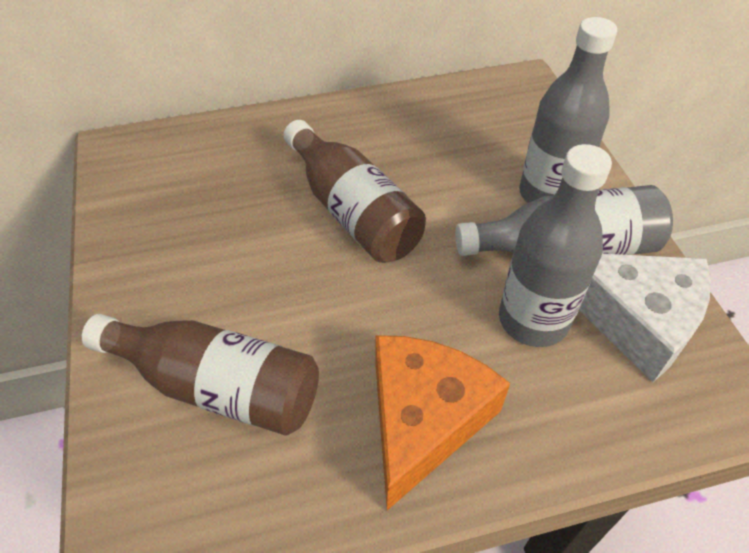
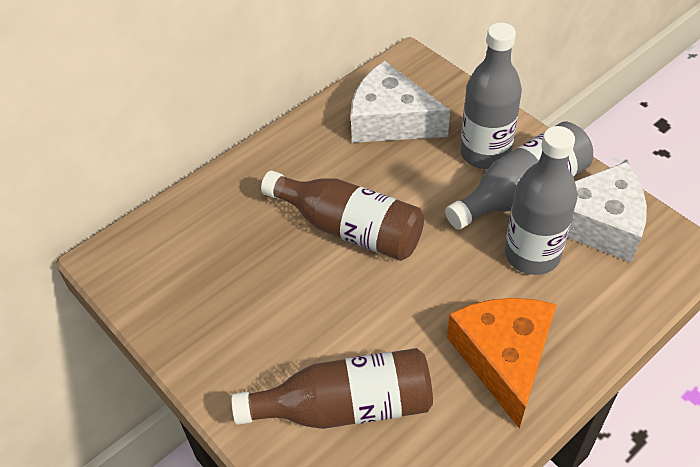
camera: 25 degrees left, 0 degrees up
(468, 127) = (390, 120): none -> white cheese

